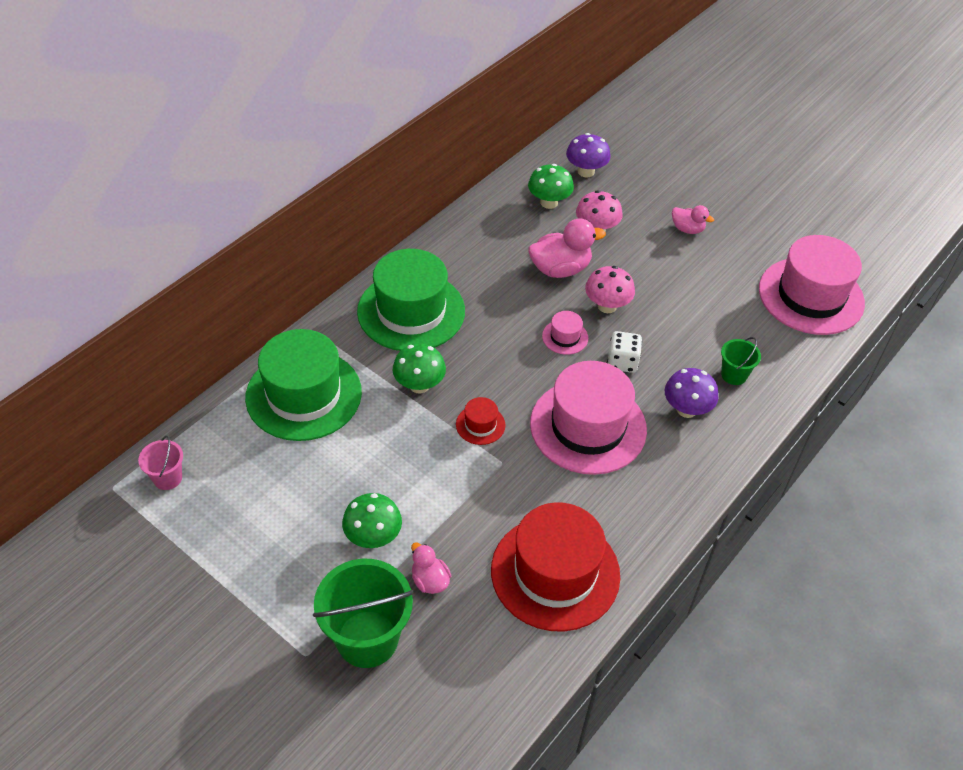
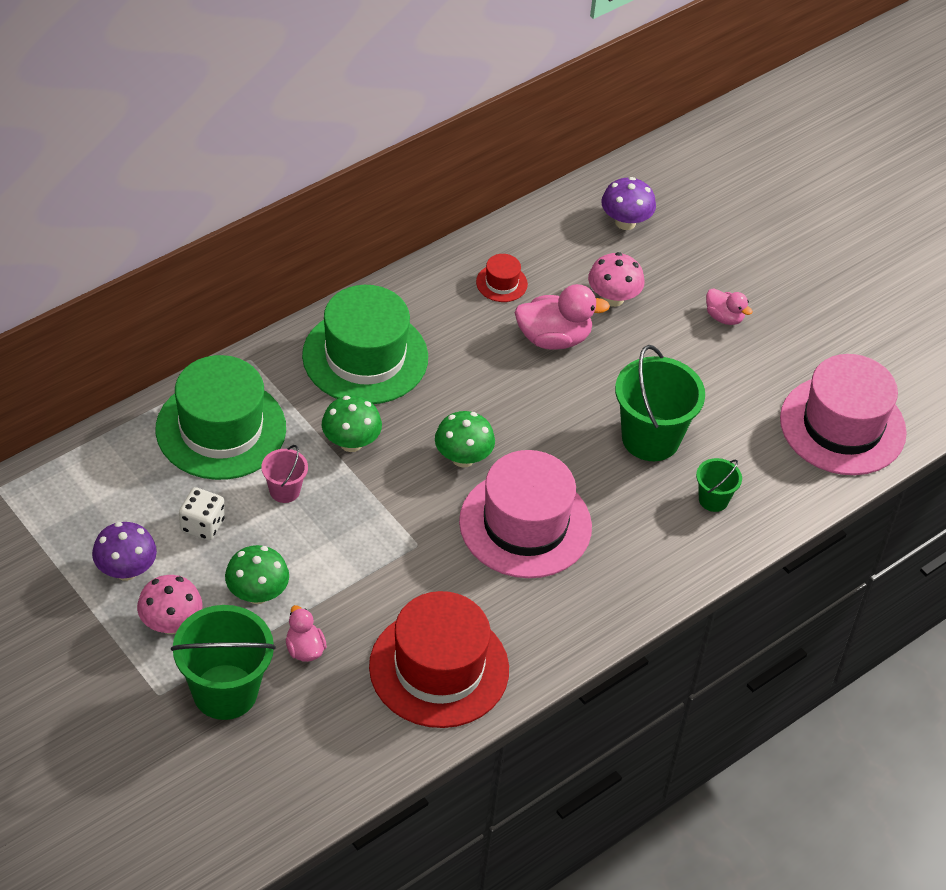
camera: 10 degrees right, 0 degrees up
(167, 478) = (56, 490): pink bucket -> pink bucket (284, 490)
(480, 425) = (406, 499): red hat -> red hat (501, 283)
(549, 202) = (567, 254): green mushroom -> green mushroom (463, 458)
(565, 337) = (532, 419): pink hat -> none
(607, 306) = (594, 392): pink mushroom -> pink mushroom (171, 623)
(622, 362) = (589, 460): white dice -> white dice (202, 525)
(665, 334) = (650, 438): none -> green bucket
(686, 409) = (644, 527): purple mushroom -> purple mushroom (126, 570)

